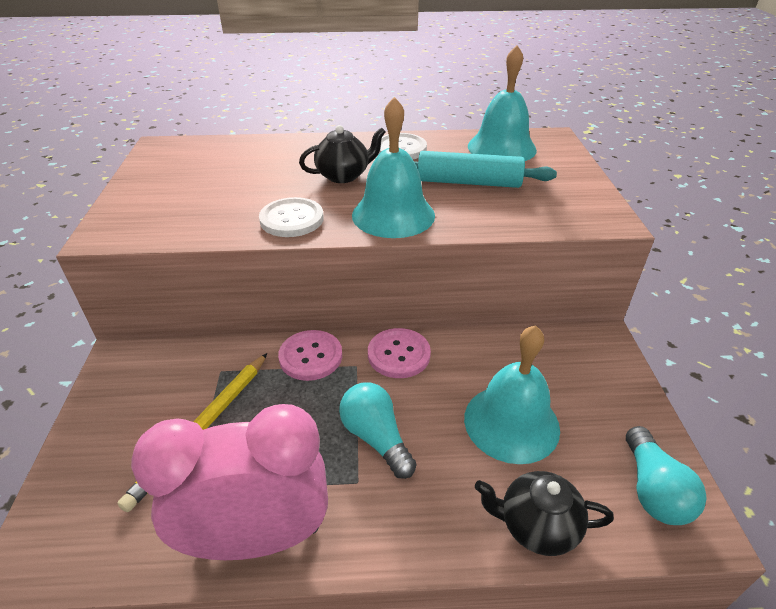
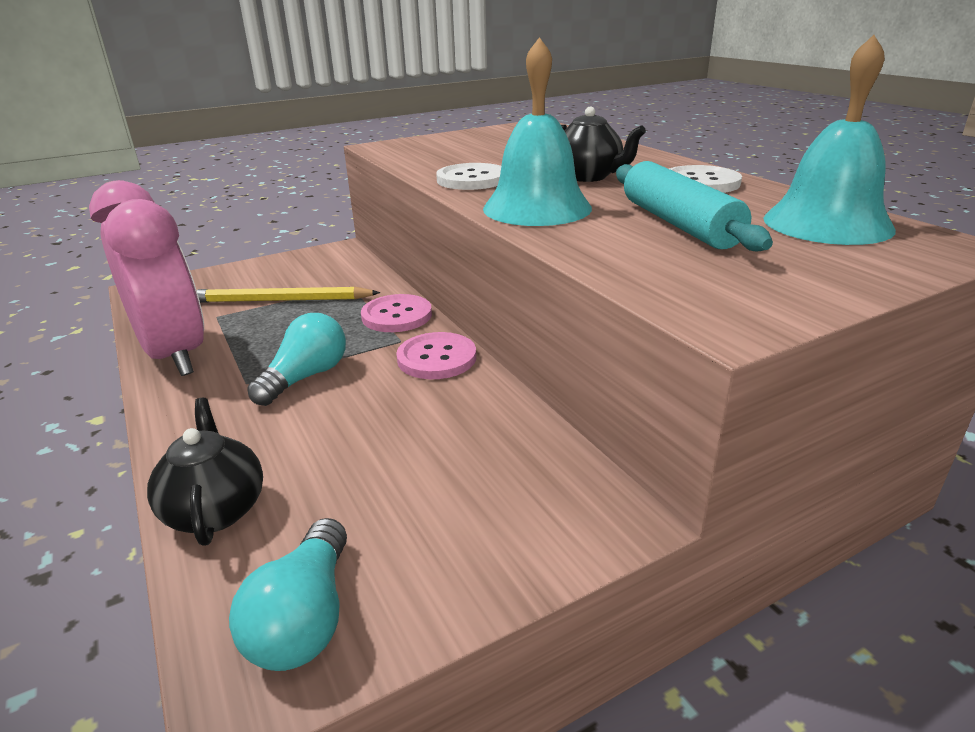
camera: 65 degrees right, 10 degrees down
(511, 422) = (373, 459): turquoise bell -> none
(653, 490) = (305, 618): turquoise light bulb -> turquoise light bulb turned 60 degrees counterclockwise

